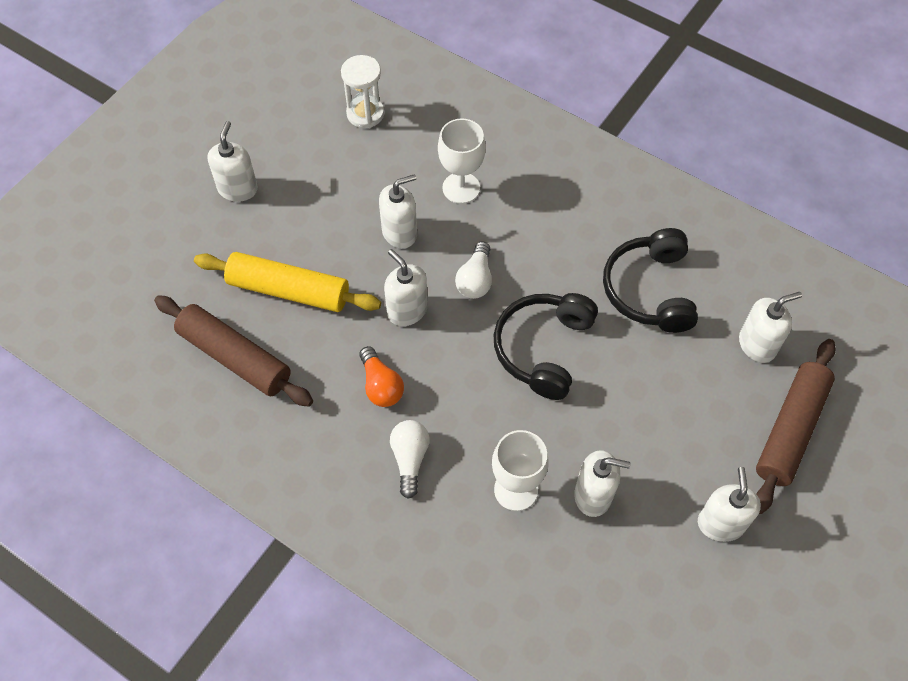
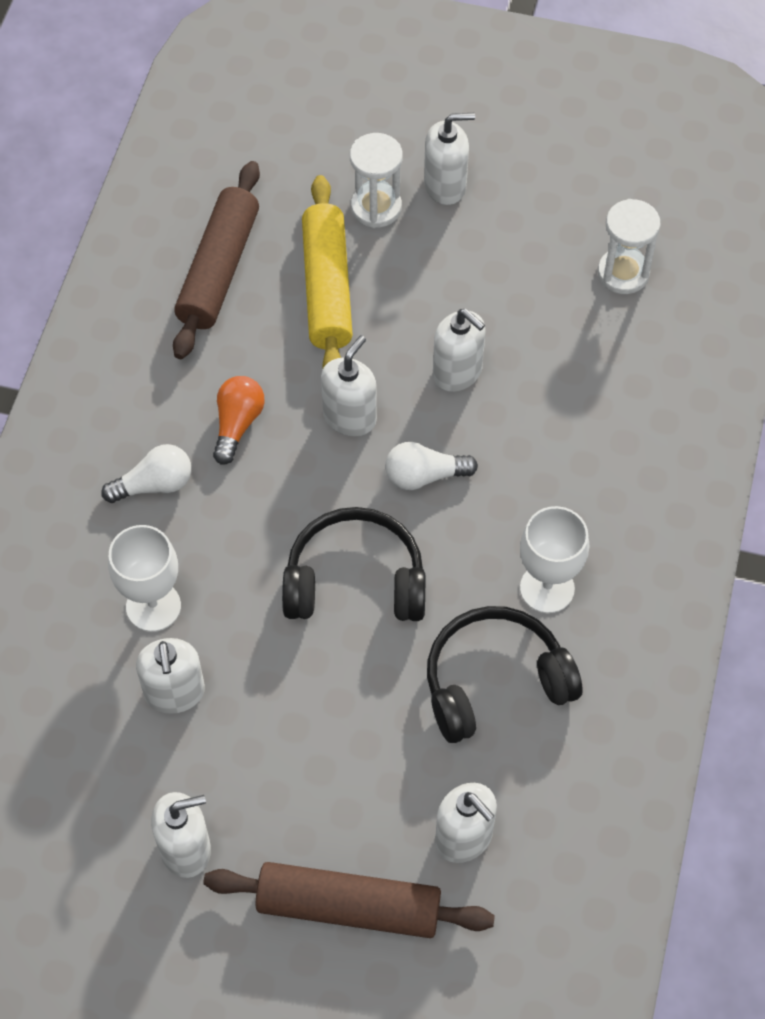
camera: 70 degrees right, 0 degrees up
(234, 237) = (376, 207): none -> white hourglass
(381, 385) = (237, 424): orange light bulb -> orange light bulb turned 150 degrees clockwise
(461, 188) = (557, 416): white goblet -> white goblet (547, 588)

